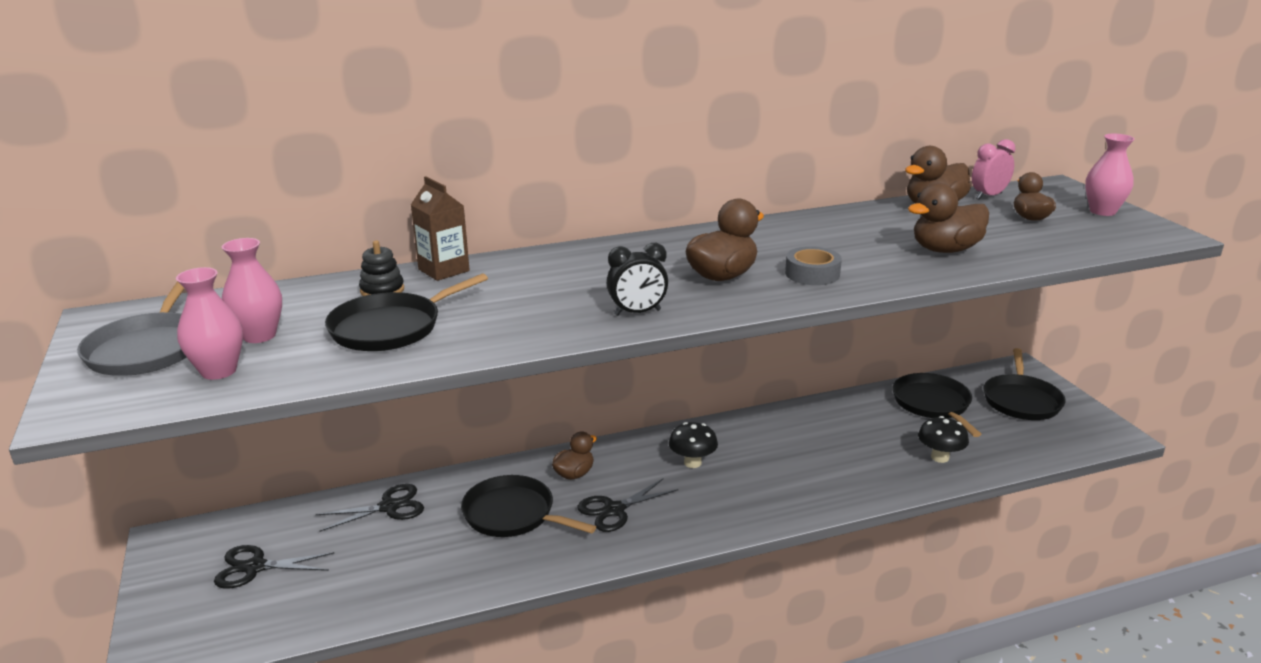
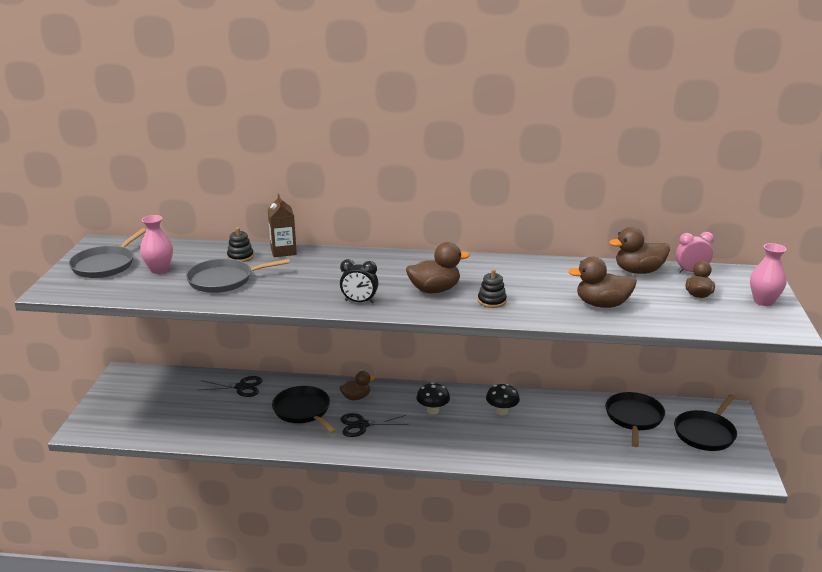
camera: 25 degrees right, 0 degrees up
(219, 371) = (125, 285): pink vase -> none
(255, 567) = (154, 400): black scissors -> none
(390, 328) = (224, 280): black pan -> grey pan
(812, 274) = (492, 301): grey tape -> black stacking toy
(940, 457) = (602, 454): black mushroom -> black mushroom (501, 411)

